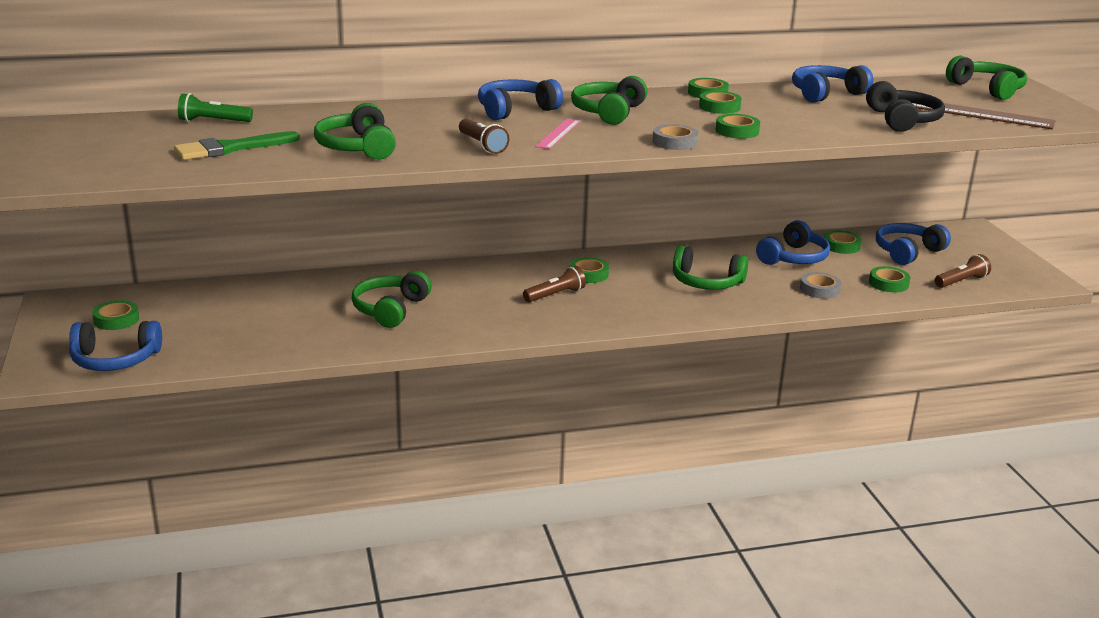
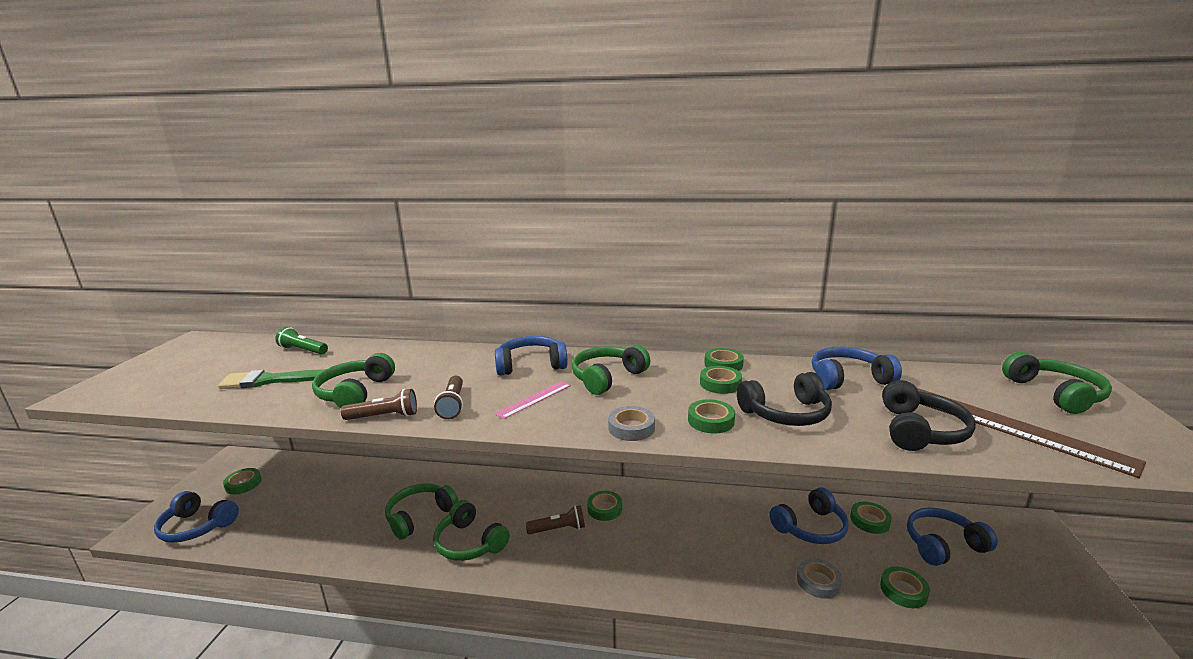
camera: 25 degrees right, 5 degrees down
(706, 282) = (704, 543): green headphones -> green headphones (469, 543)
(794, 120) = (786, 413): none -> black headphones
(961, 281) = (998, 609): brown flashlight -> brown flashlight (384, 416)

